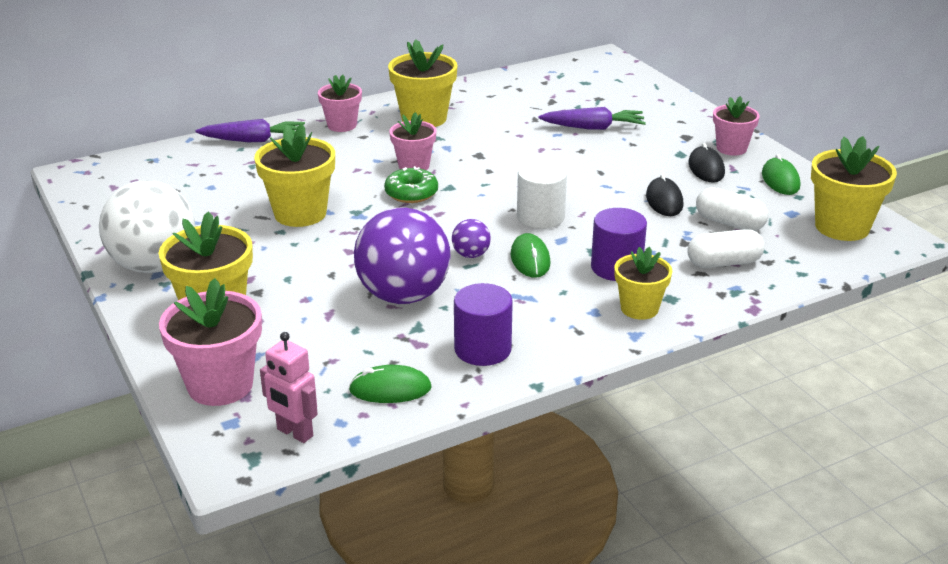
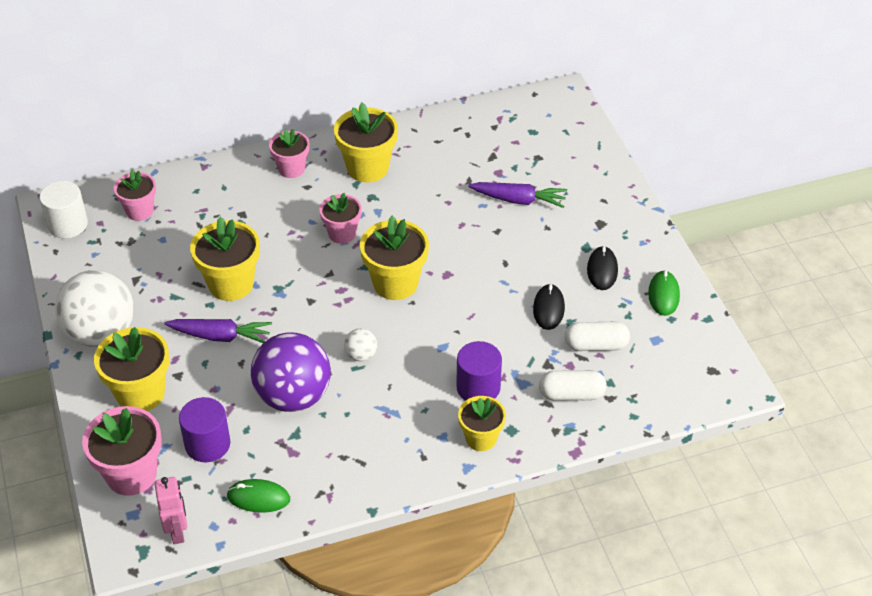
camera: 10 degrees right, 15 degrees up
(254, 140) = (210, 180): purple carrot -> purple carrot (221, 336)
(294, 433) = (177, 532): pink robot -> pink robot turned 150 degrees counterclockwise
(411, 193) = (331, 270): green donut -> none
(471, 255) = (361, 355): purple ball -> white ball
(482, 349) = (341, 466): purple cylinder -> purple cylinder (207, 444)
(530, 259) = (409, 367): green mouse -> none
(540, 217) = (433, 315): white cylinder -> white cylinder (68, 224)
(729, 223) = (595, 345): white capsule -> white capsule turned 45 degrees counterclockwise
(731, 148) = (636, 245): pink flower pot -> pink flower pot (140, 211)
(842, 227) = (693, 364): yellow flower pot -> yellow flower pot (395, 283)

